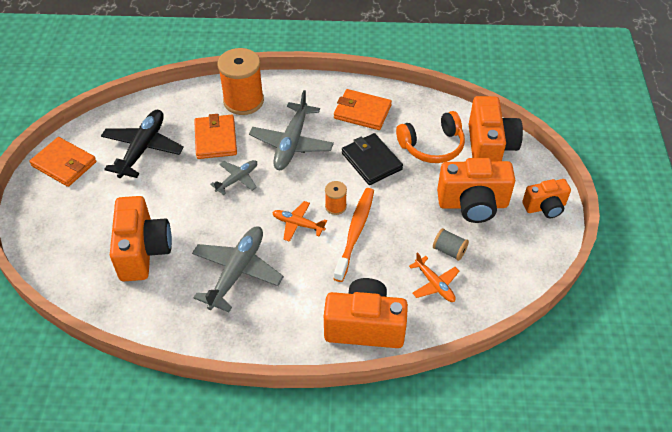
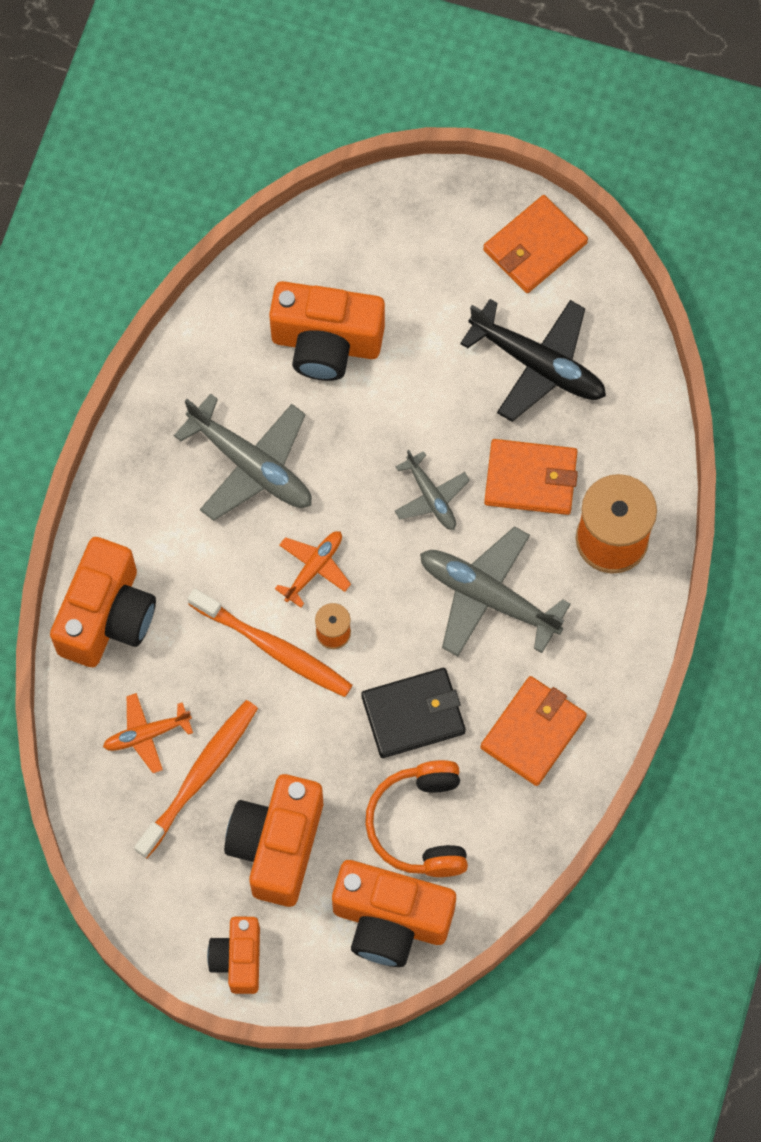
camera: 105 degrees right, 20 degrees up
(449, 251) = (199, 776): grey spool -> orange toothbrush

